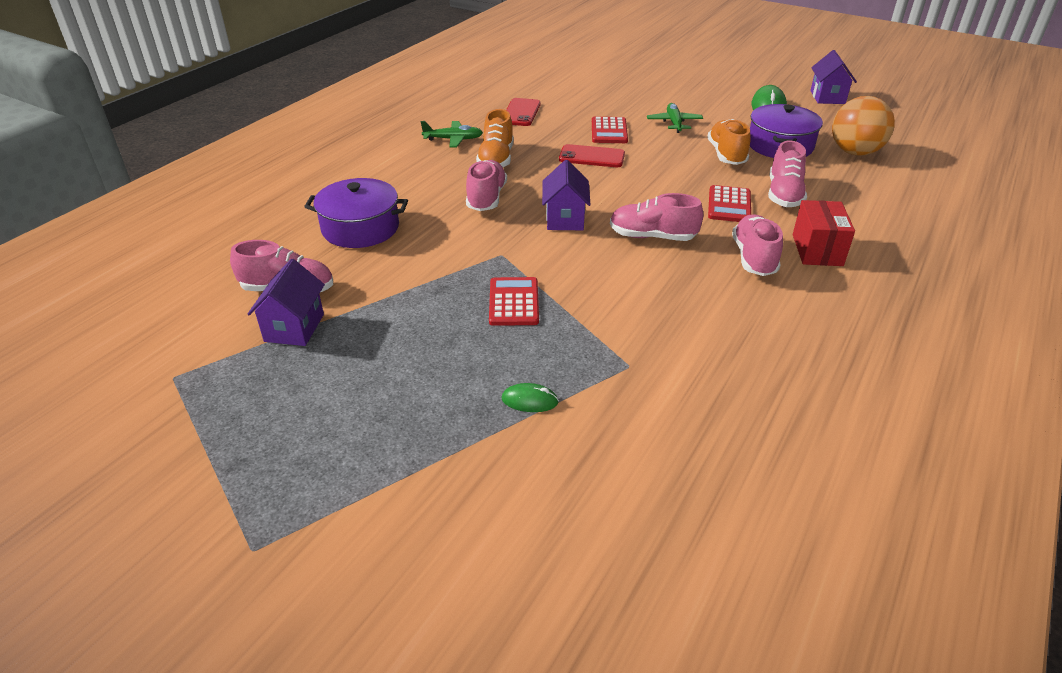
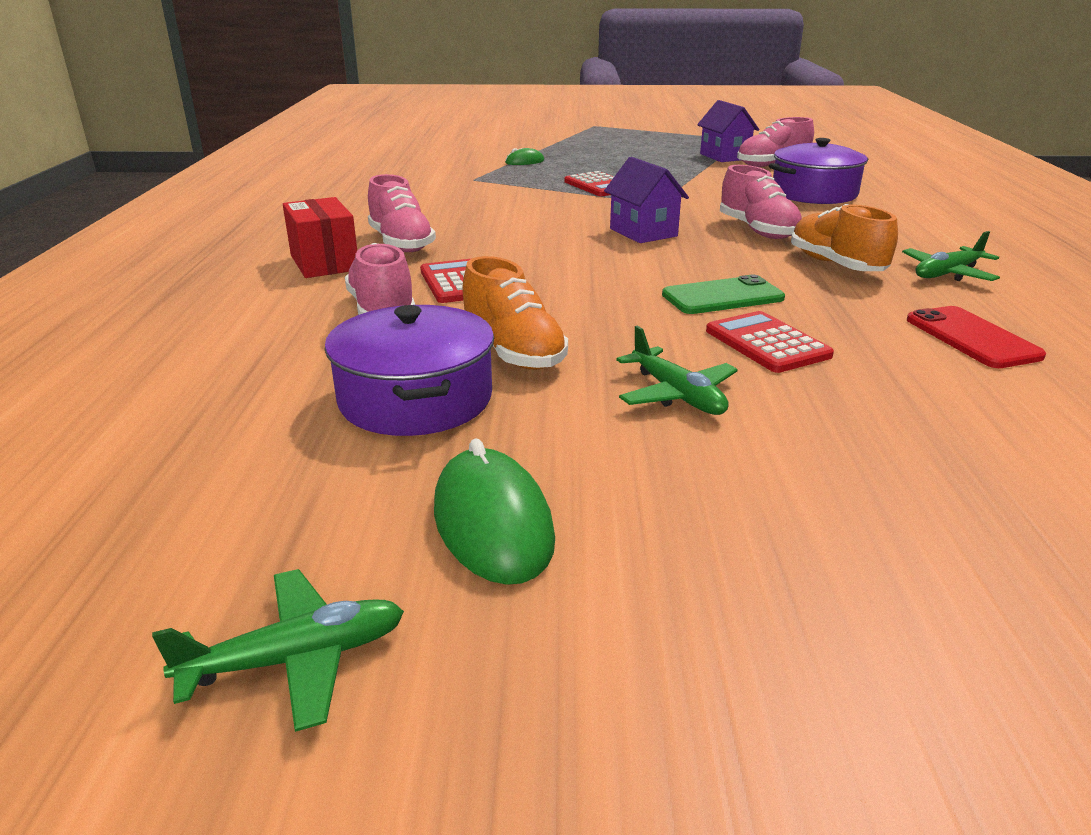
camera: 150 degrees right, 10 degrees down
(591, 157) = (722, 296): red phone -> green phone
(652, 237) = (529, 238): pink shoe -> none
(827, 97) = (297, 659): purple house -> green plane
(855, 152) = (239, 425): orange ball -> none

